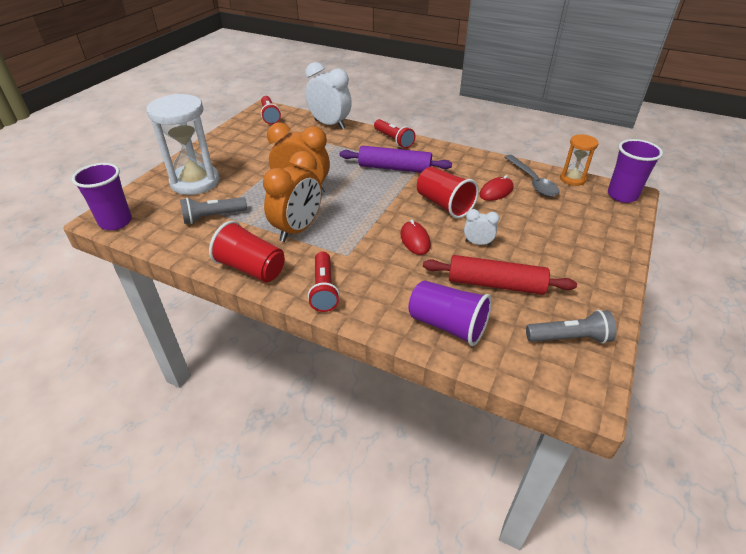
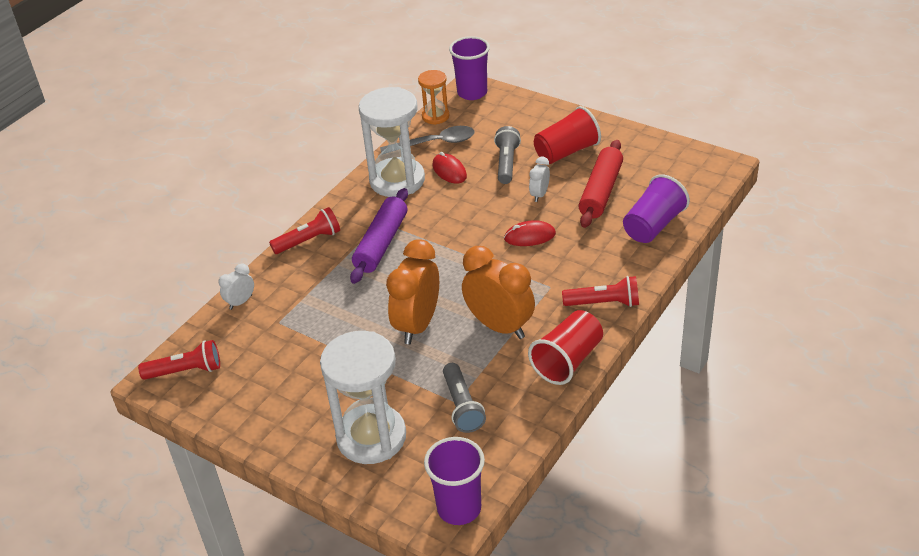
camera: 80 degrees left, 0 degrees up
(329, 124) = (240, 302): white clock -> white clock, size x0.49
(444, 205) = (468, 210): red cup -> red cup (566, 152)
(474, 168) = (397, 180): none -> white hourglass
(569, 338) = (667, 162): grey flashlight -> grey flashlight (506, 163)

